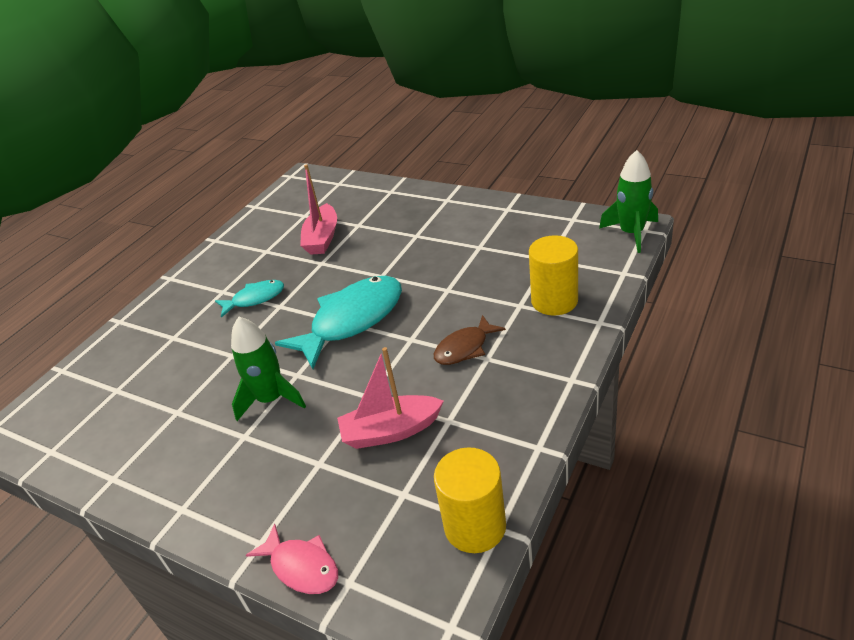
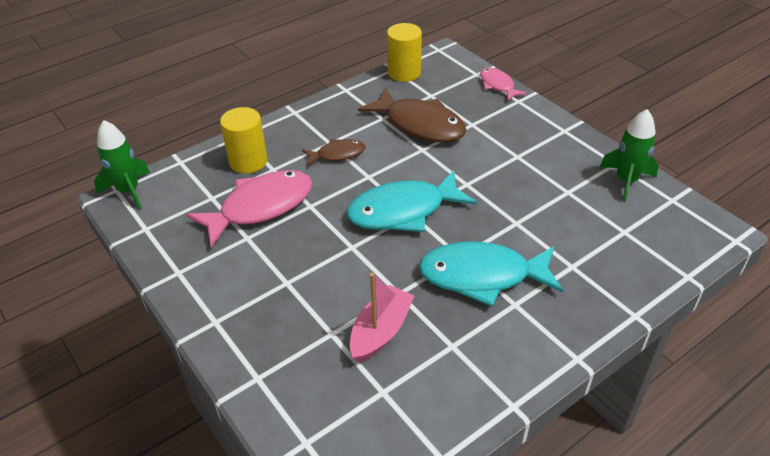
camera: 160 degrees left, 5 degrees up
(255, 299) = (482, 276): turquoise fish -> turquoise fish, size x1.87
(271, 399) = (491, 173): green rocket -> green rocket (626, 181)
(390, 431) = (420, 124): pink boat -> brown fish
(493, 270) = (260, 207): none -> pink fish

